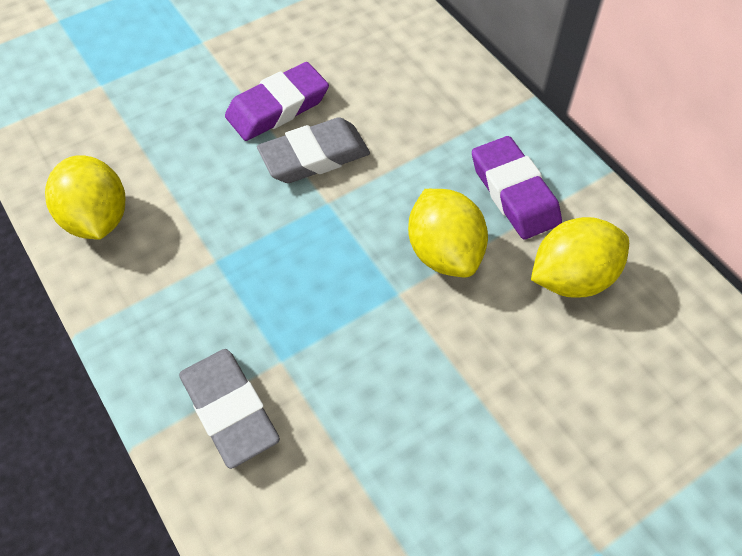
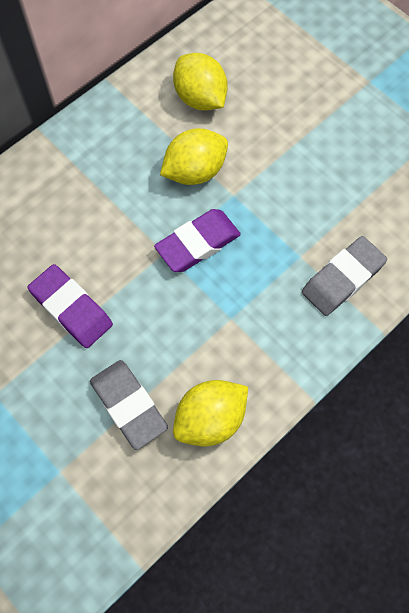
camera: 100 degrees left, 10 degrees up
(314, 156) = (121, 270): grey eraser -> grey eraser (128, 405)
(514, 193) = (135, 134): purple eraser -> purple eraser (198, 243)

